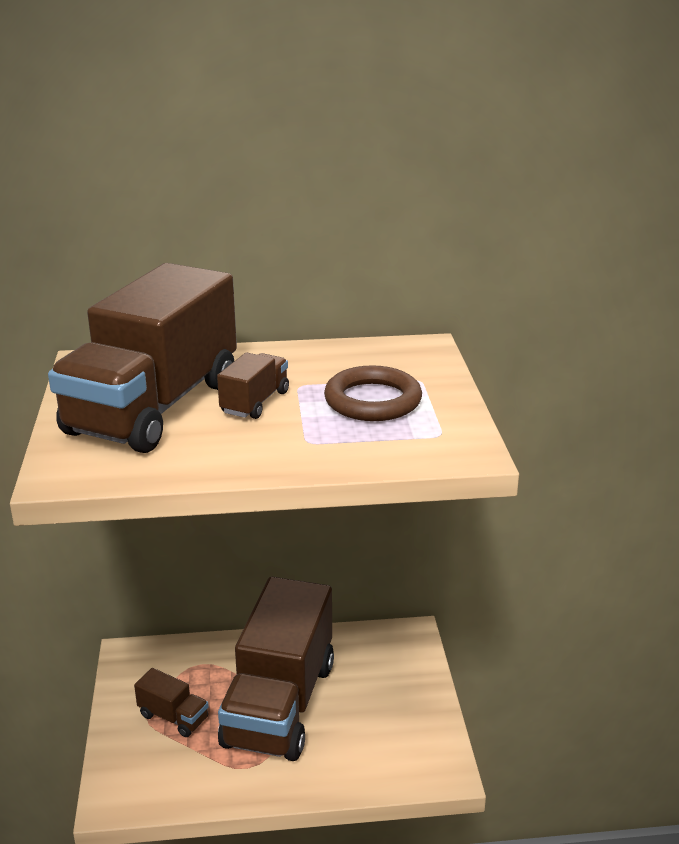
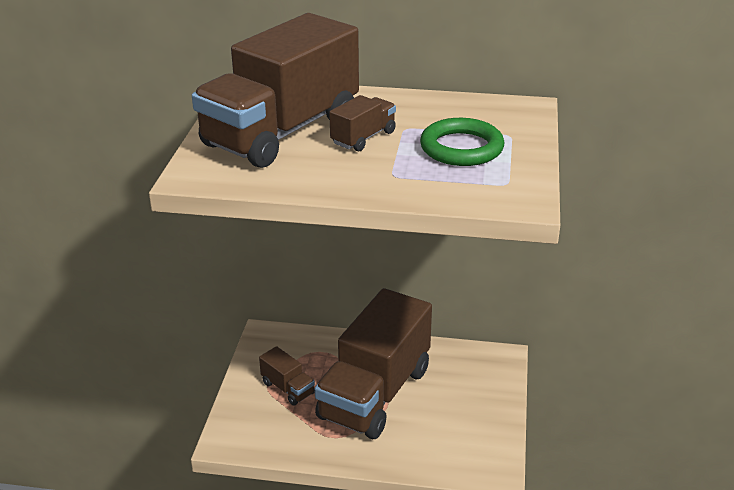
camera: 15 degrees right, 5 degrees up
(373, 400) = (461, 148): brown ring -> green ring

